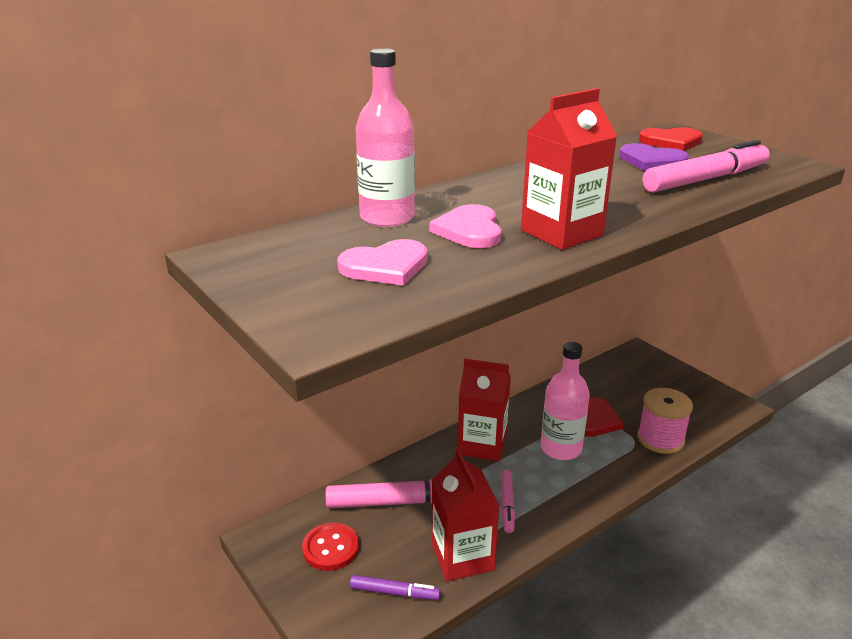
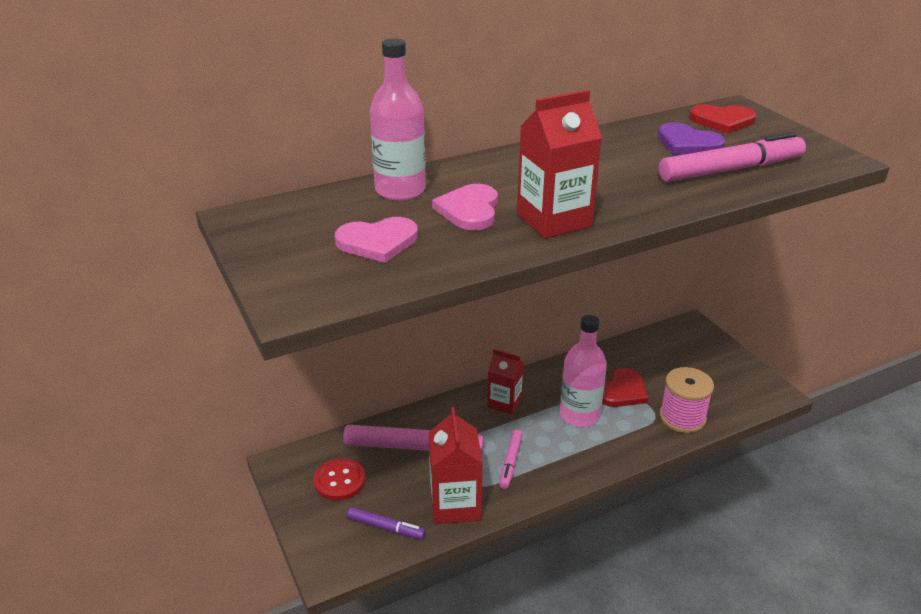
camera: 10 degrees right, 5 degrees up
(482, 445) = (504, 402): red carton -> red carton, size x0.66

